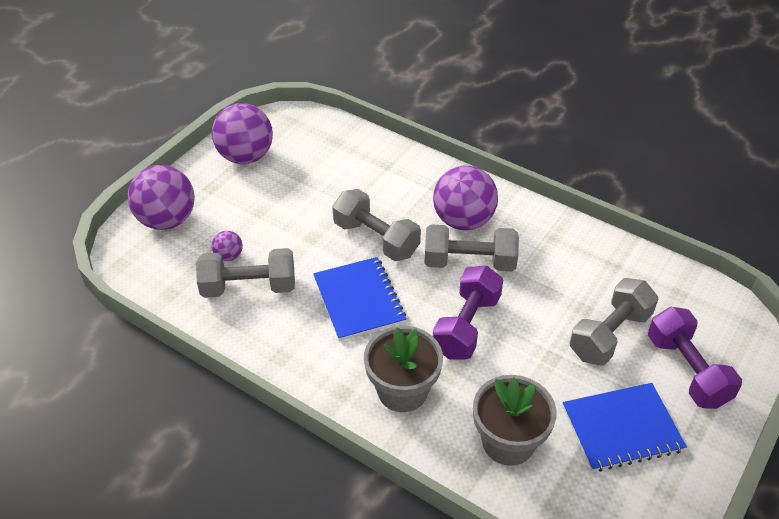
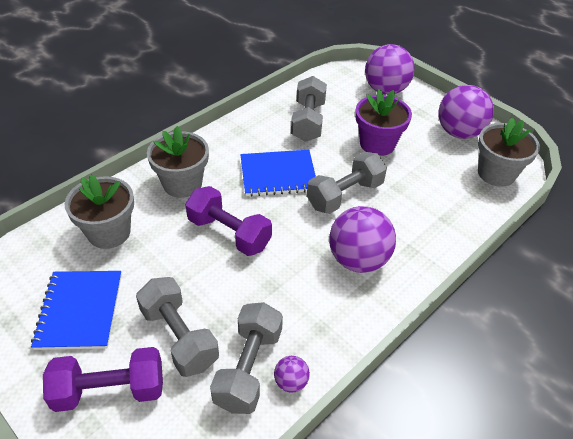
camera: 100 degrees right, 0 degrees up
(229, 256) = (342, 115): purple ball -> purple ball (291, 382)
(281, 220) = (377, 144): none -> purple flower pot
(309, 131) = (496, 173): none -> grey flower pot
(469, 262) = (302, 252): grey dumbbell -> grey dumbbell (248, 368)

